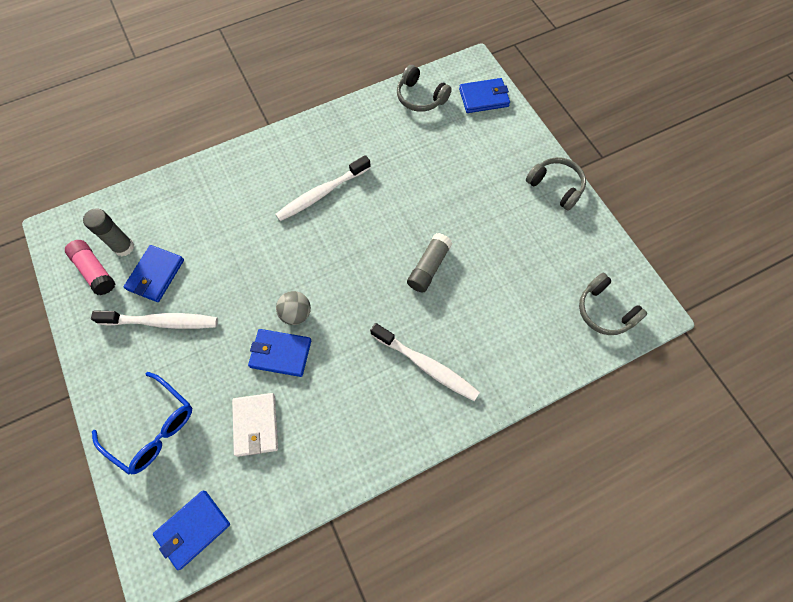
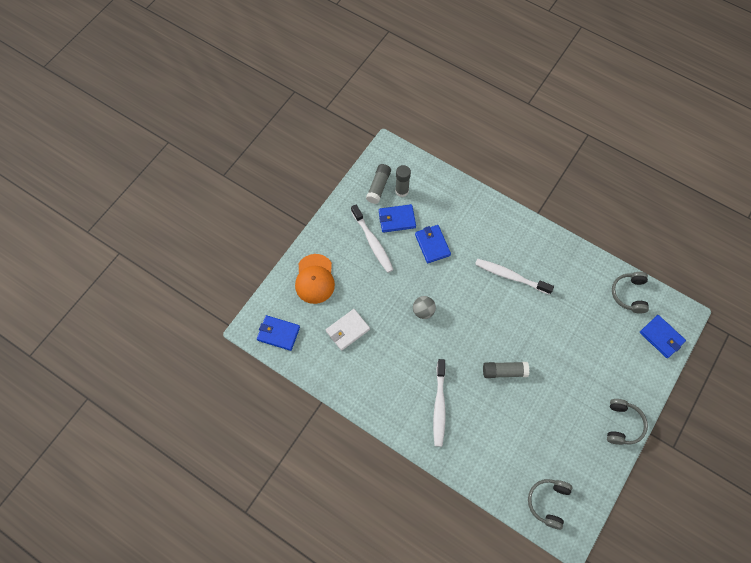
camera: 60 degrees right, 0 degrees up
(95, 271) = (378, 187): pink glue stick -> grey glue stick
(153, 428) = (315, 279): blue glasses -> orange cap
(280, 353) = (394, 317): blue wallet -> blue wallet (432, 245)

